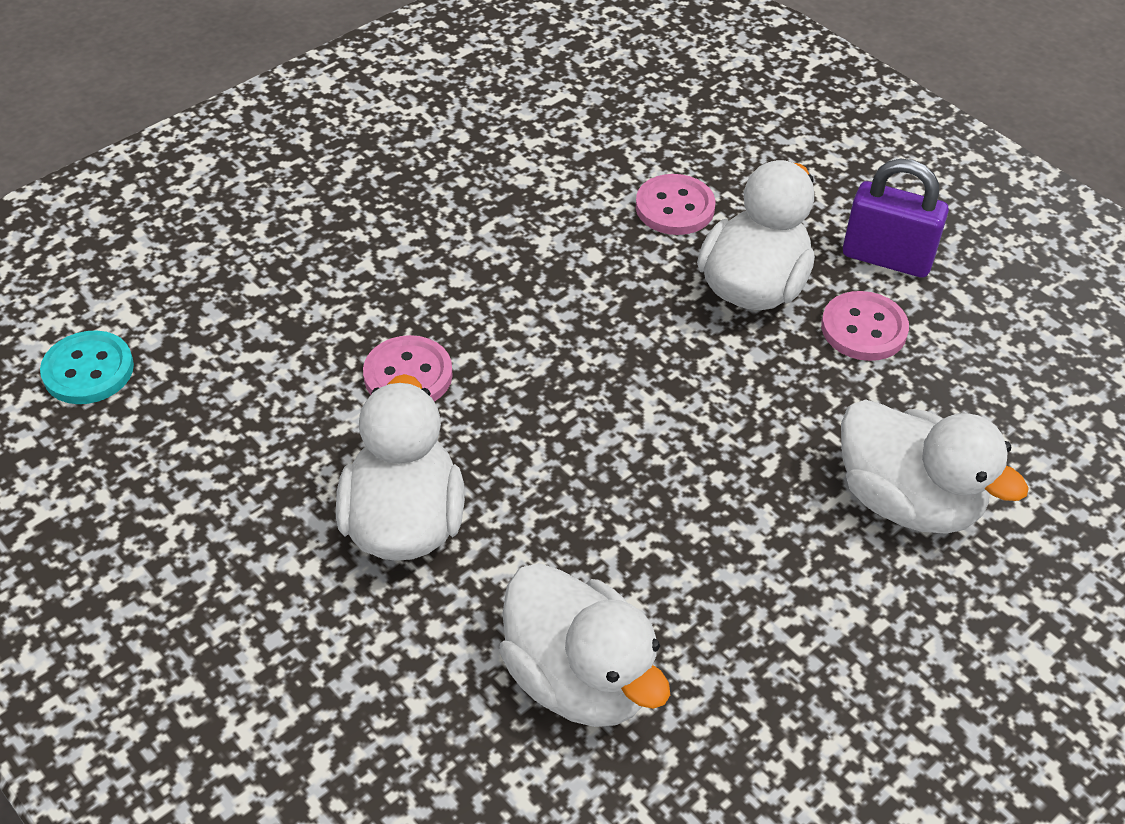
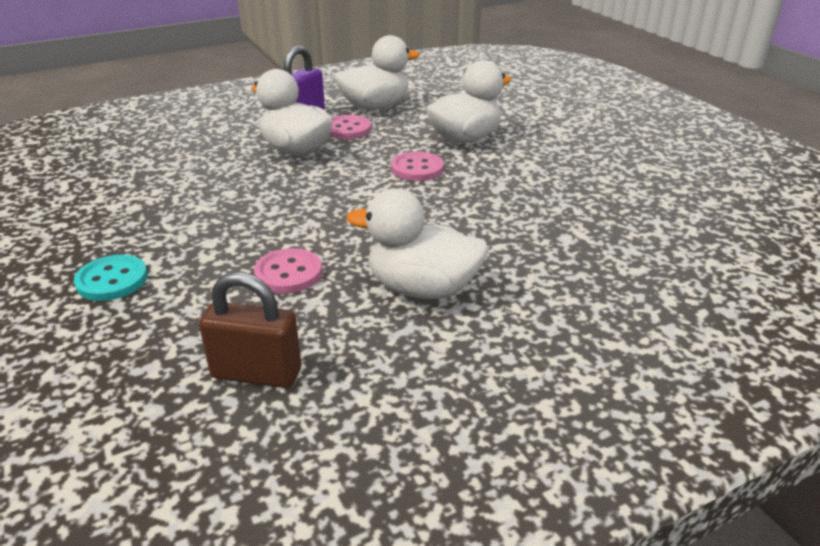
camera: 75 degrees left, 15 degrees down
(88, 370) = (161, 458): turquoise button -> turquoise button (112, 280)
(213, 403) = (256, 374): none -> brown padlock
(579, 678) = (558, 240): white duck -> white duck (375, 107)
(675, 207) = (212, 161): pink button -> pink button (417, 168)

